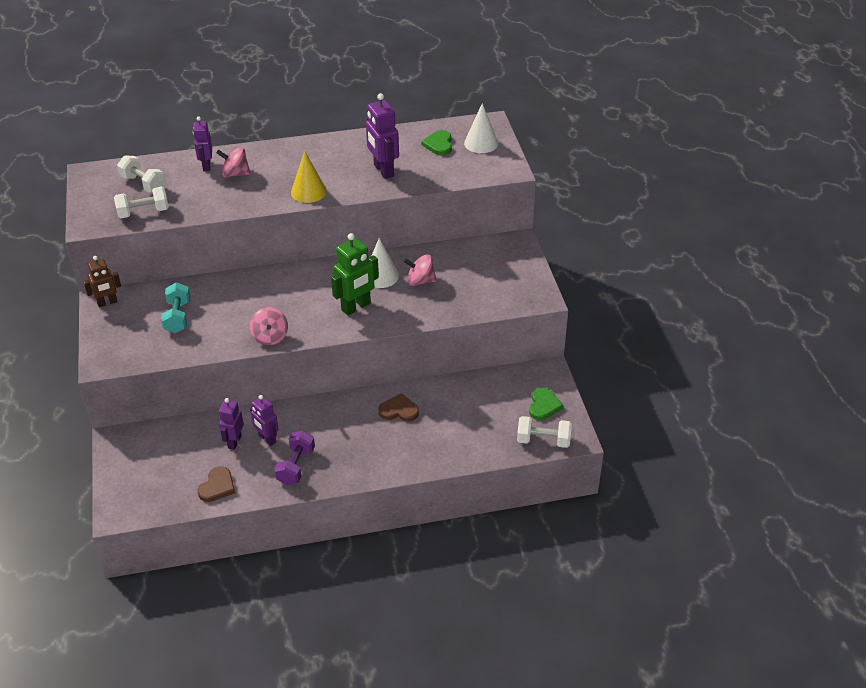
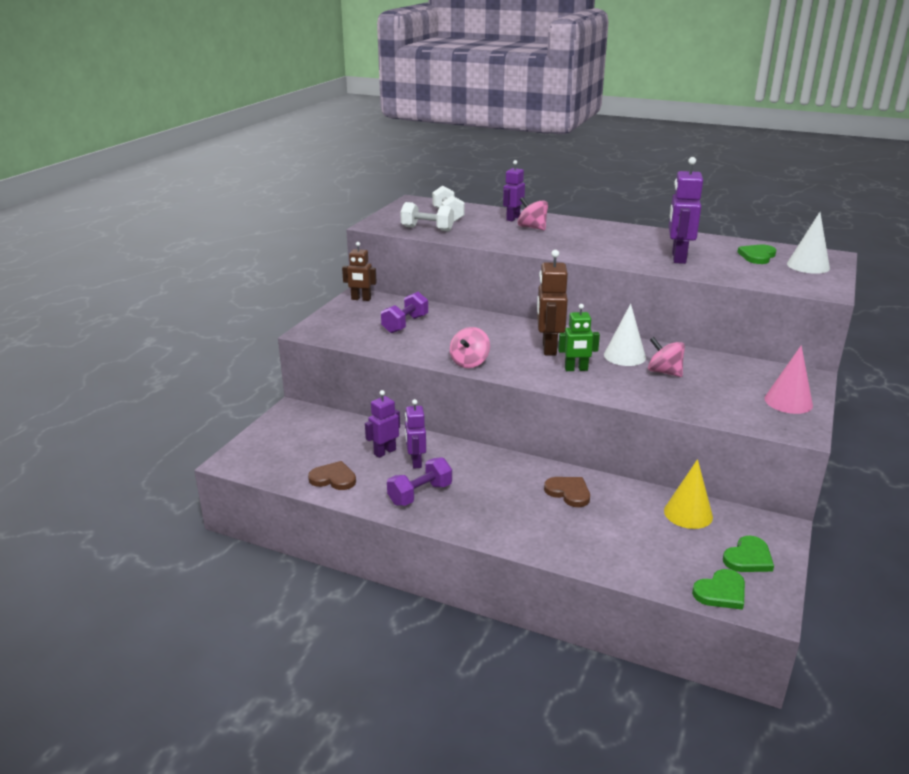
camera: 35 degrees right, 15 degrees down
(178, 317) = (405, 324): turquoise dumbbell -> purple dumbbell
(217, 486) = (333, 478): brown heart -> brown heart turned 135 degrees counterclockwise
(308, 191) = (587, 252): yellow cone -> yellow cone (688, 513)
(318, 293) = (548, 348): none -> brown robot
(356, 307) = (576, 369): green robot -> green robot, size x0.65
(519, 273) = (788, 401): none -> pink cone
(543, 440) = (721, 592): white dumbbell -> green heart

